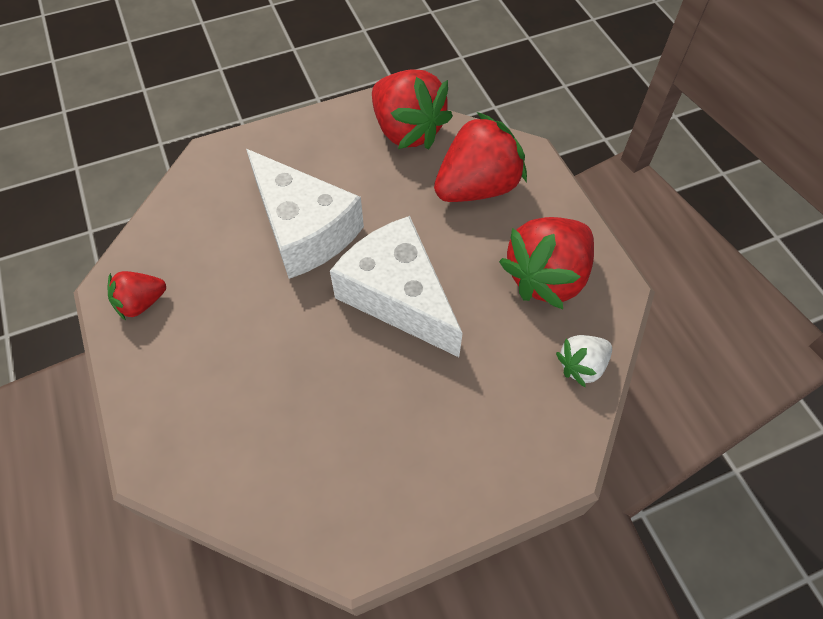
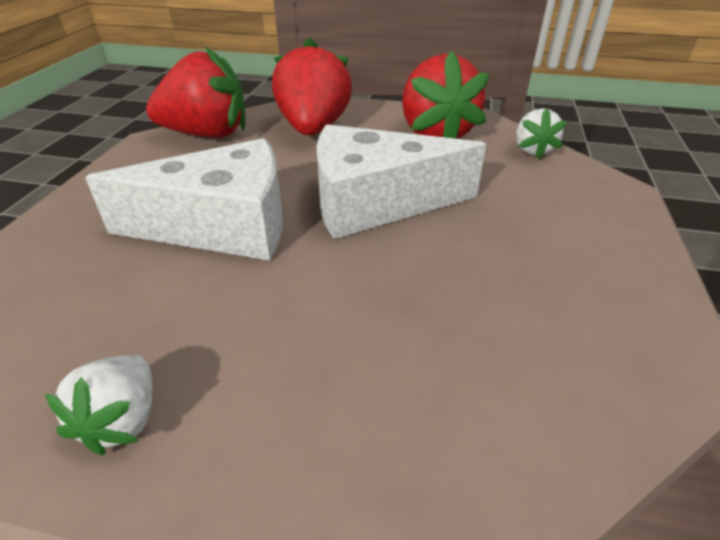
camera: 55 degrees left, 20 degrees down
(141, 303) = (123, 420): red strawberry -> white strawberry

